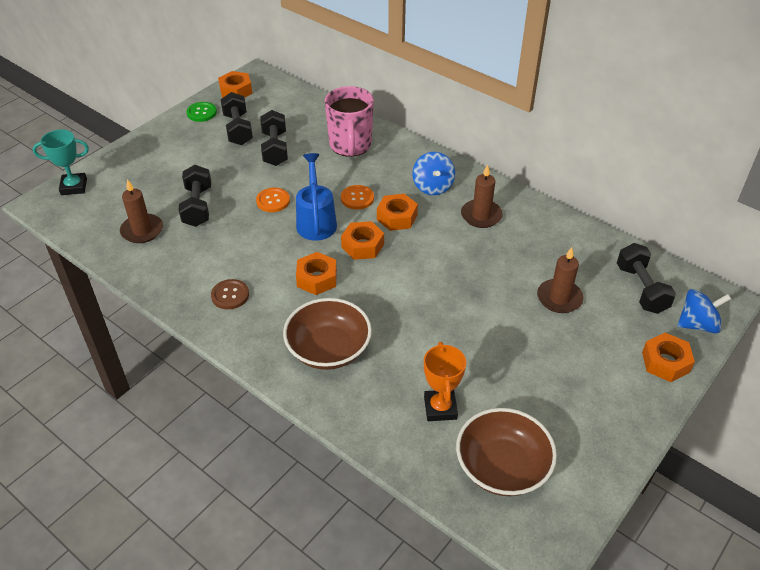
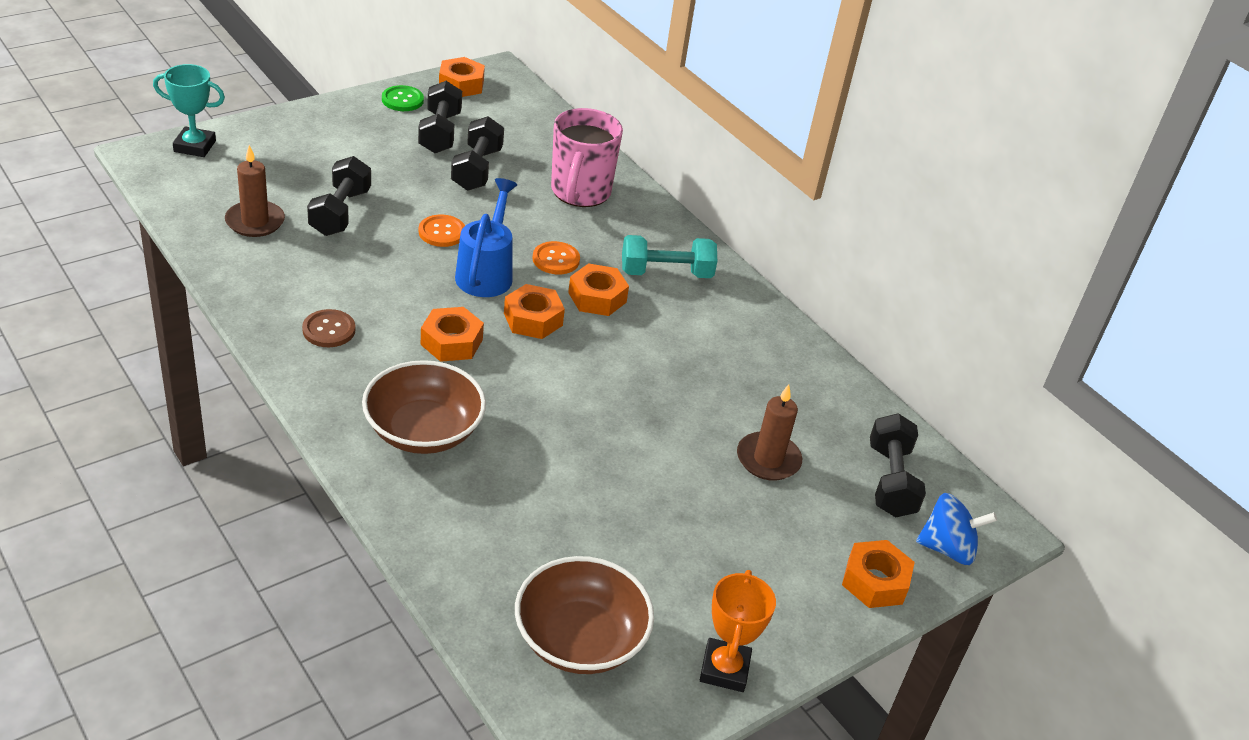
camera: 10 degrees right, 5 degrees down
(432, 187) = (666, 273): blue spinning top -> turquoise dumbbell
(440, 408) = (534, 544): orange trophy -> orange trophy (724, 669)
(481, 216) = (714, 327): brown candle -> none

